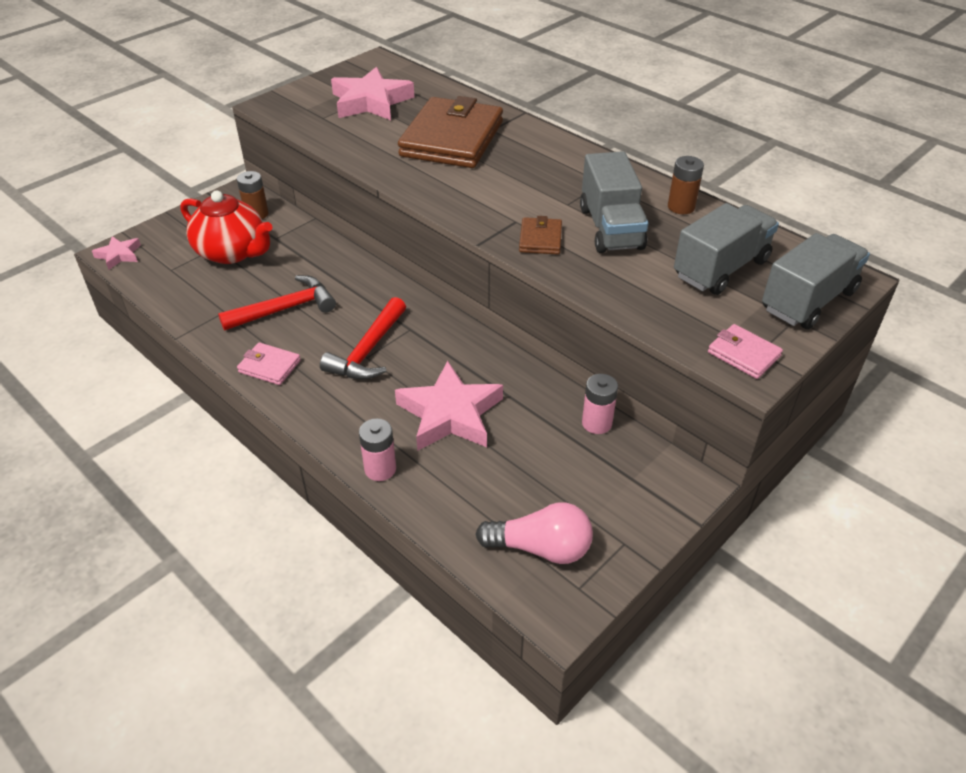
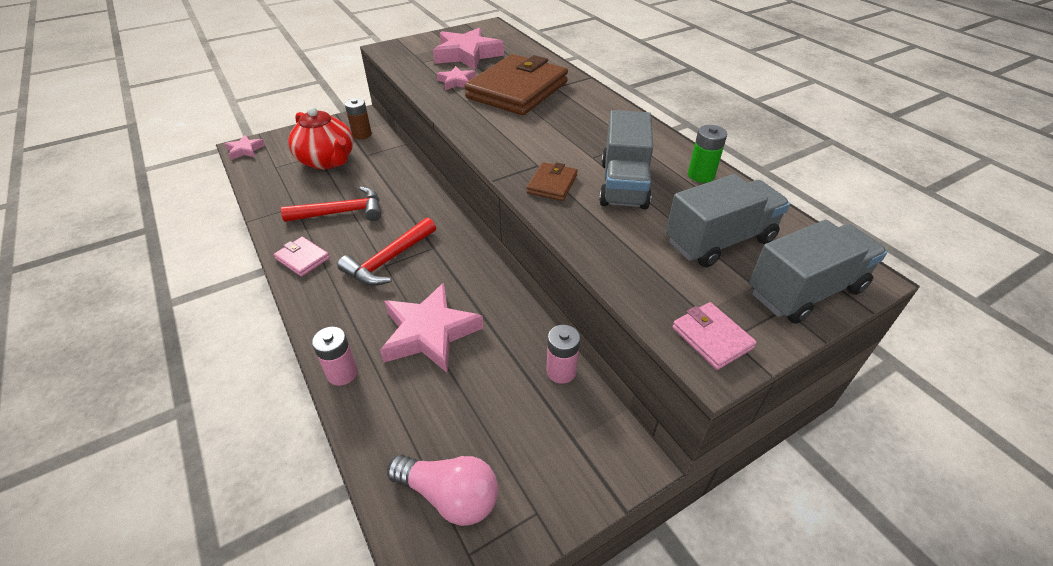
camera: 15 degrees right, 0 degrees up
(377, 138) = (456, 82): none -> pink star
(681, 207) = (701, 175): brown battery -> green battery

